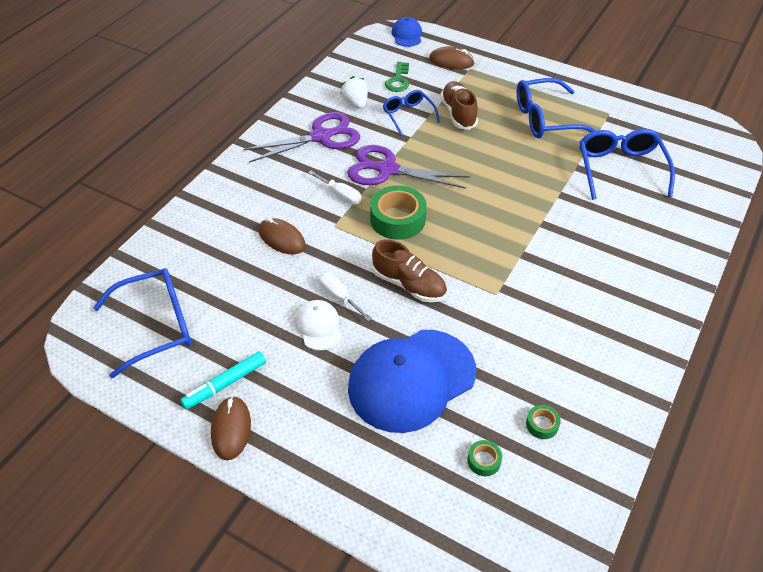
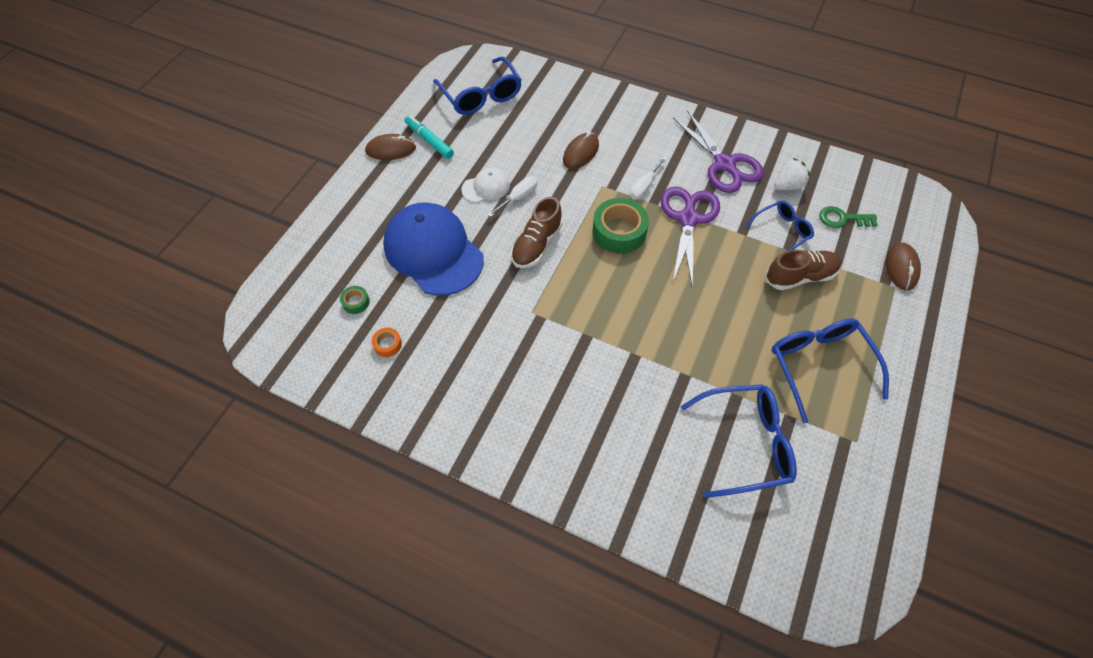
camera: 85 degrees right, 10 degrees up
(407, 35) = (938, 222): blue cap -> none
(542, 424) = (387, 344): green tape -> orange tape

